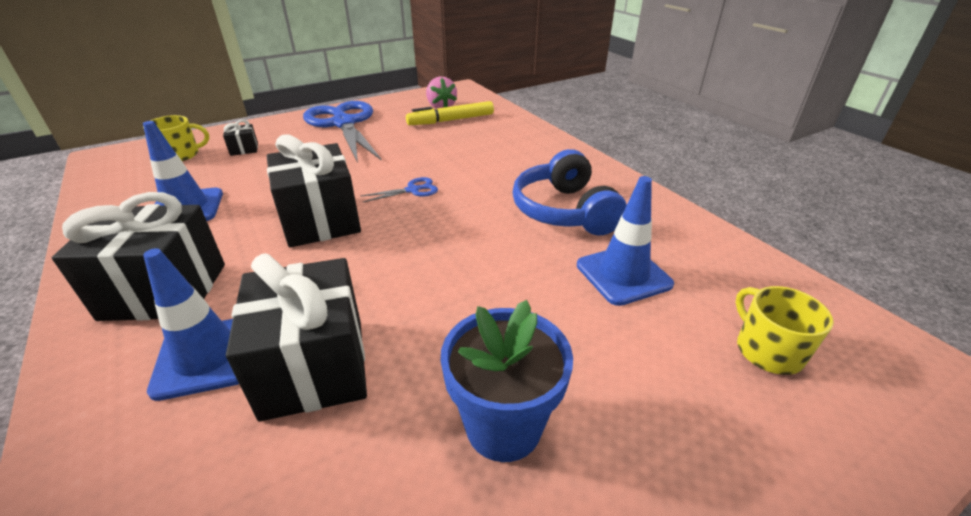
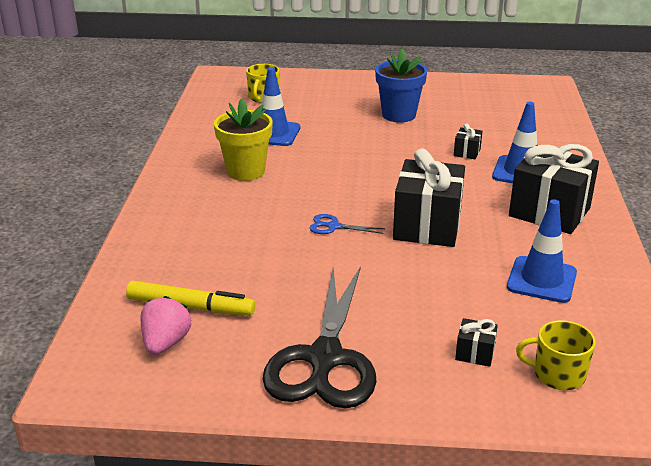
camera: 145 degrees left, 5 degrees down
(314, 366) = (467, 152): black gift -> black gift, size x0.43
(343, 123) = (325, 359): blue scissors -> black scissors
(564, 211) = (246, 171): blue headphones -> yellow flower pot

